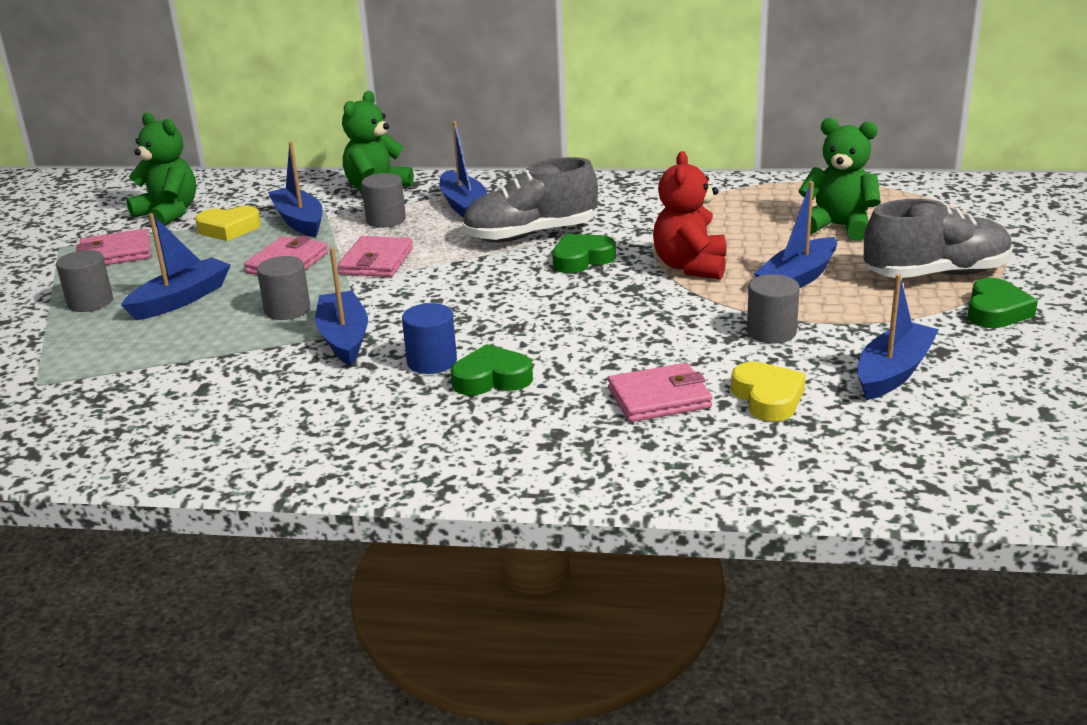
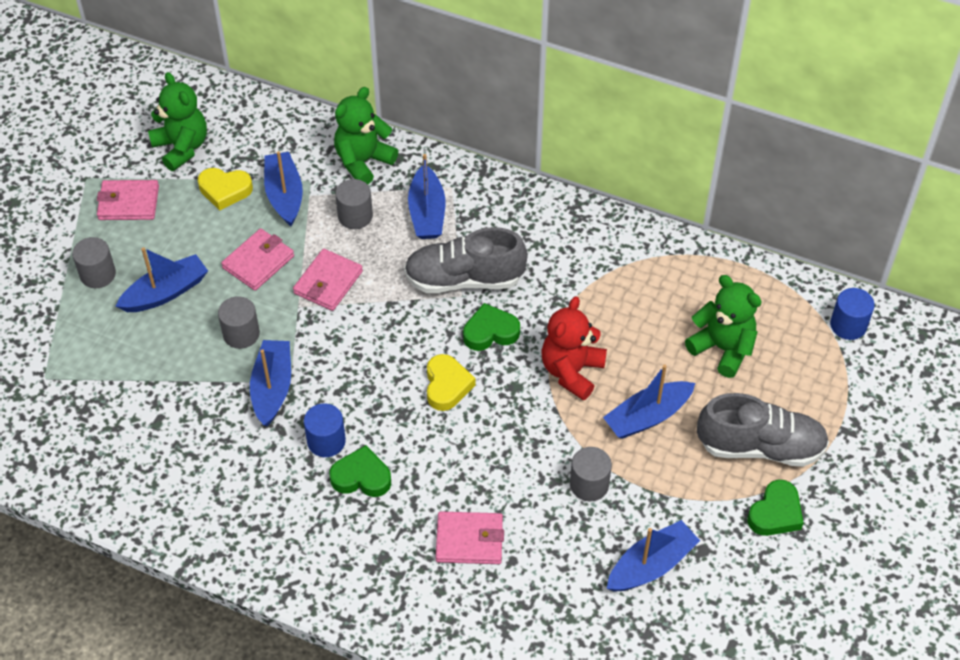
camera: 15 degrees right, 25 degrees up
(768, 398) = (545, 565): yellow heart -> yellow heart (447, 385)
(949, 194) = (848, 325): none -> blue cylinder

